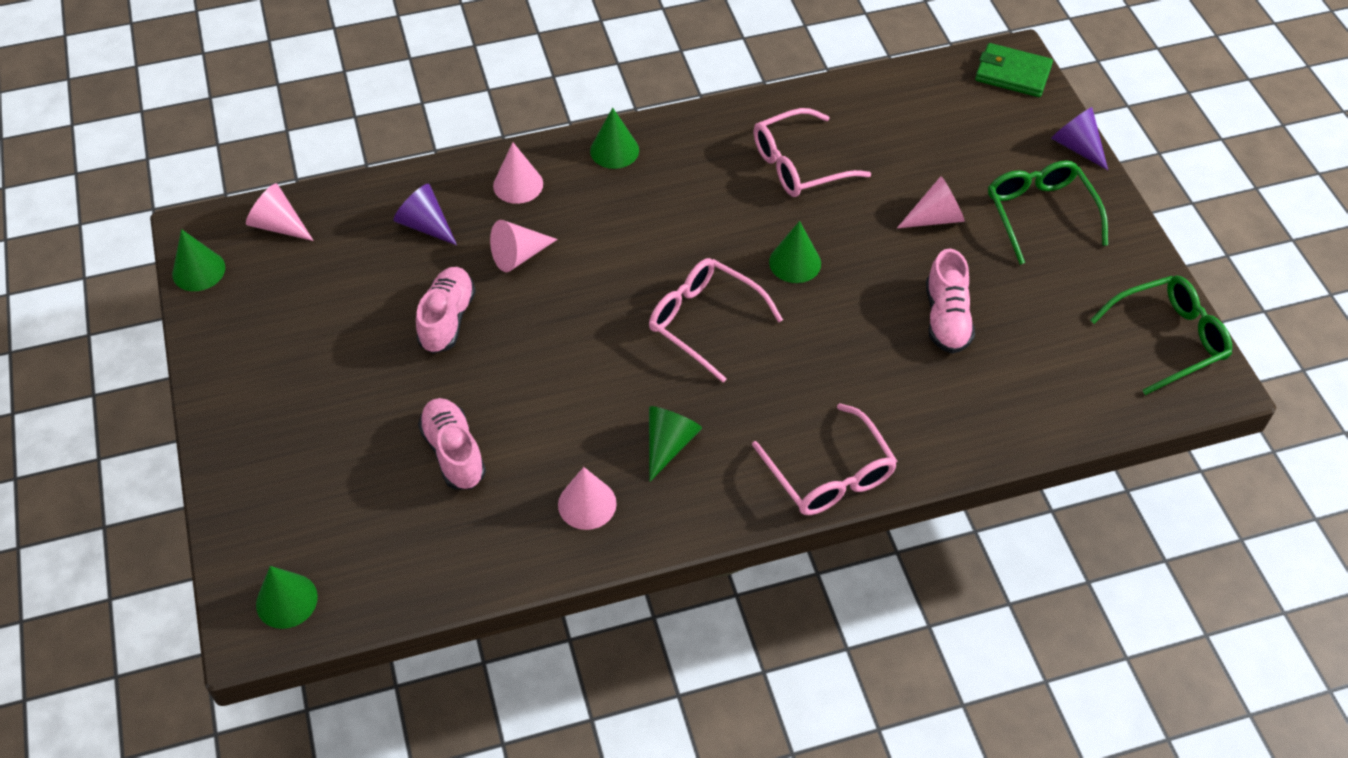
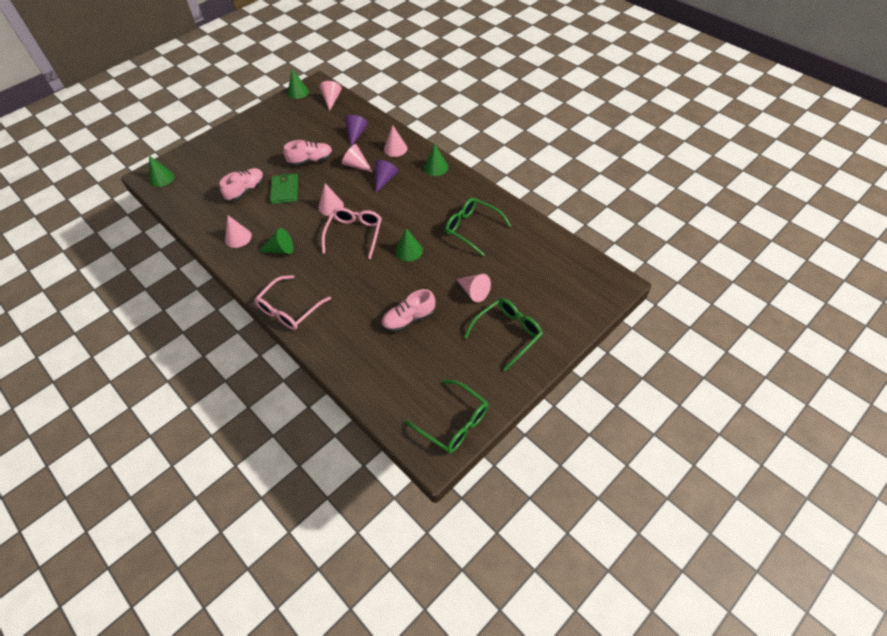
camera: 65 degrees right, 0 degrees up
(605, 331) = (331, 206): none -> pink cone
(799, 165) = (472, 229): pink glasses -> green glasses
(1012, 74) = (605, 287): green wallet -> green wallet (285, 190)
(1077, 147) = (571, 334): purple cone -> purple cone (385, 179)

